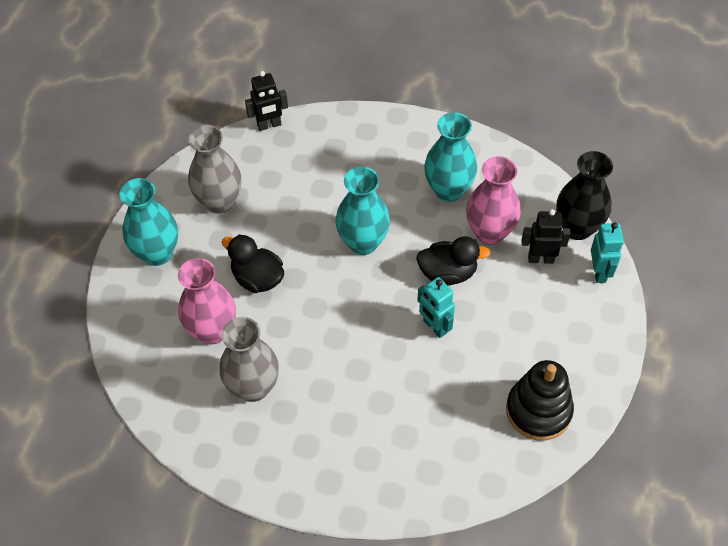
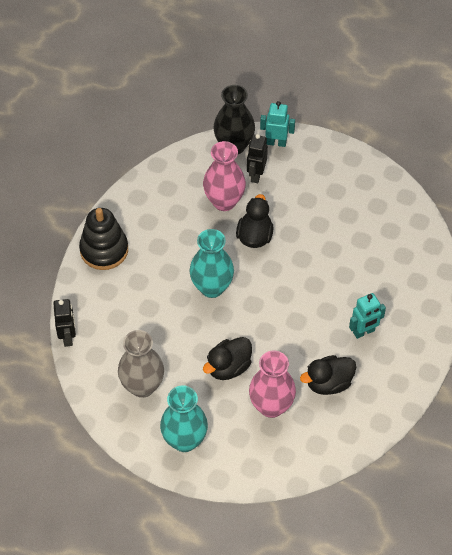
camera: 80 degrees left, 0 degrees up
(253, 387) = (328, 383): grey vase -> black duck
(434, 327) = (300, 254): turquoise robot -> turquoise robot (364, 332)
(448, 190) = (176, 219): turquoise vase -> none
(538, 410) = (381, 206): black stacking toy -> black stacking toy (104, 250)

